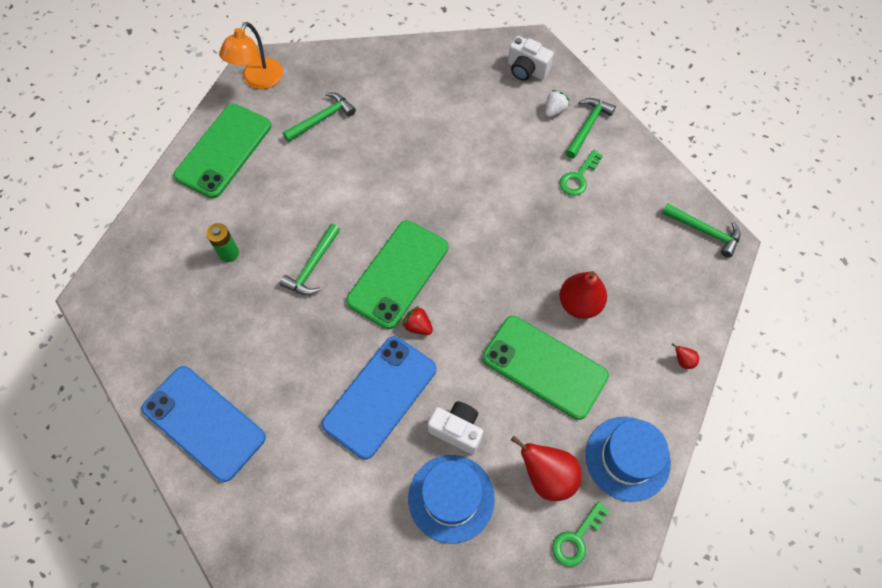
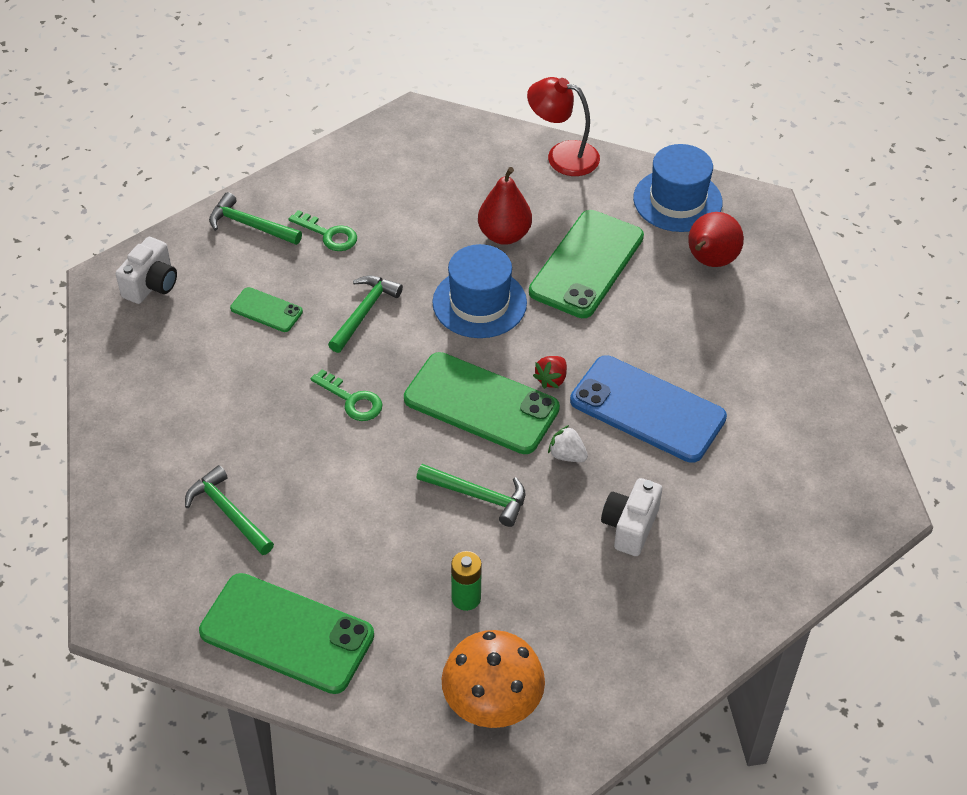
camera: 95 degrees left, 15 degrees down
(146, 264) = (492, 703): none -> orange mushroom
(204, 423) = (715, 587): blue phone -> none
(258, 80) = (148, 607): orange lamp -> none
(451, 498) = (751, 338): blue hat -> blue hat (479, 303)
(457, 430) = (675, 337): white camera -> white camera (630, 527)
(500, 137) = (266, 310): none -> green phone
(554, 110) = (223, 257): white strawberry -> white strawberry (567, 455)
(576, 538) = (768, 239): green key -> green key (352, 400)
(683, 361) = (562, 155): red pear -> red lamp
(704, 231) = (400, 131): green hammer -> green hammer (364, 312)

